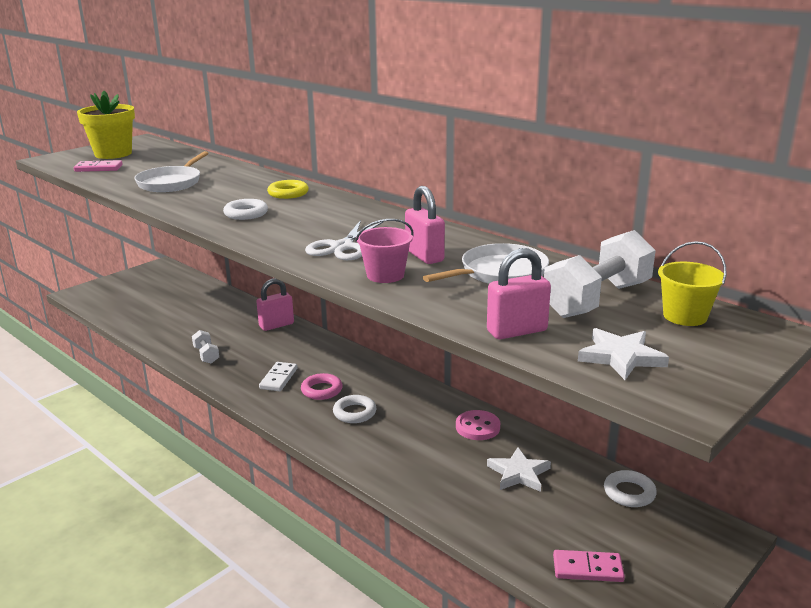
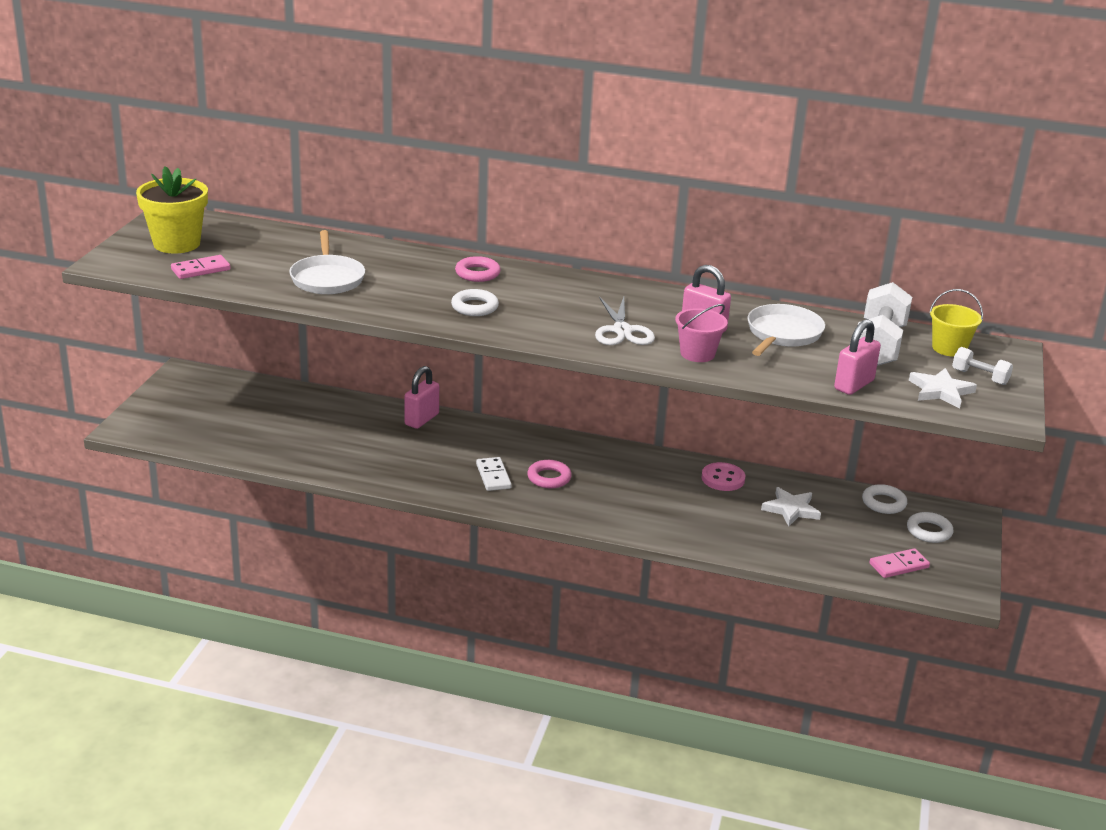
camera: 30 degrees left, 5 degrees up
(206, 355) = (386, 469): white dumbbell -> white dumbbell (980, 377)
(288, 193) = (477, 273): yellow ring -> pink ring
(354, 413) = (603, 492): white ring -> white ring (929, 531)

